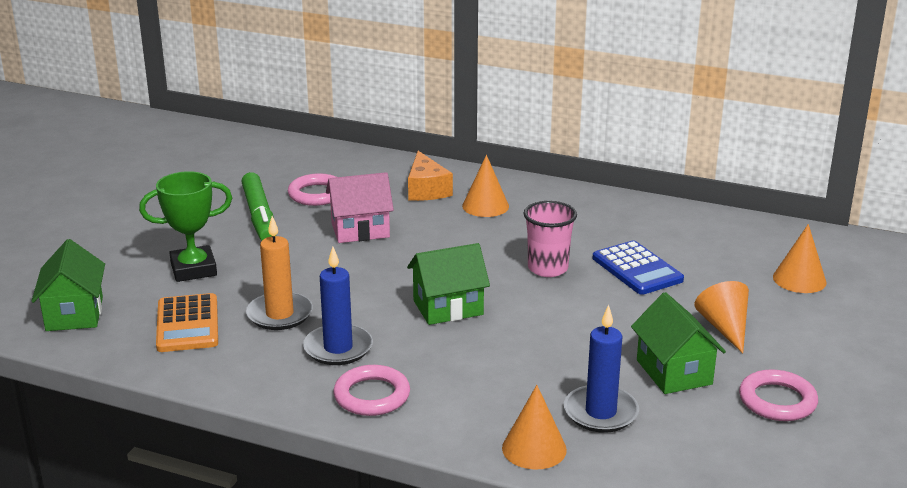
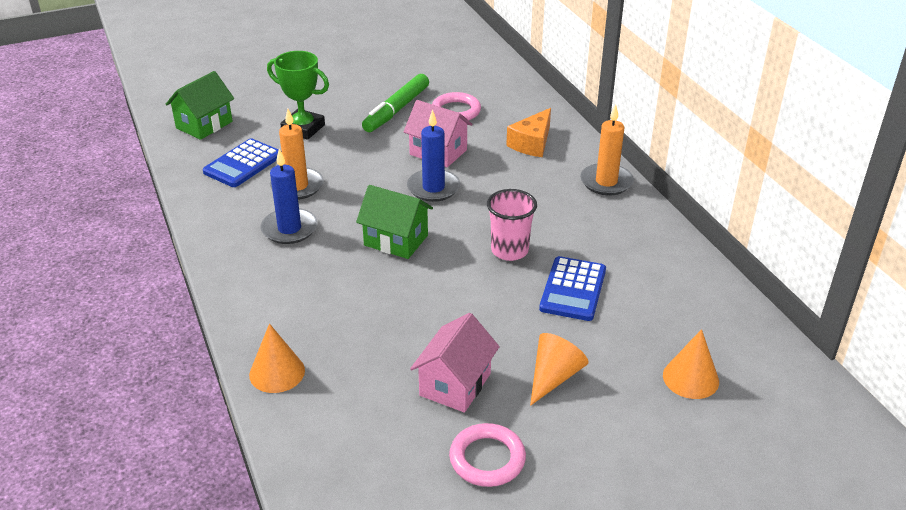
camera: 45 degrees right, 10 degrees up
(187, 324) = (243, 164): orange calculator -> blue calculator
(372, 395) = (254, 273): pink ring -> none
(485, 206) = (551, 177): orange cone -> none
(531, 190) = (606, 182): none -> orange candle
(600, 412) = (357, 378): blue candle -> blue candle (433, 188)
(674, 372) = (455, 384): green house -> pink house

